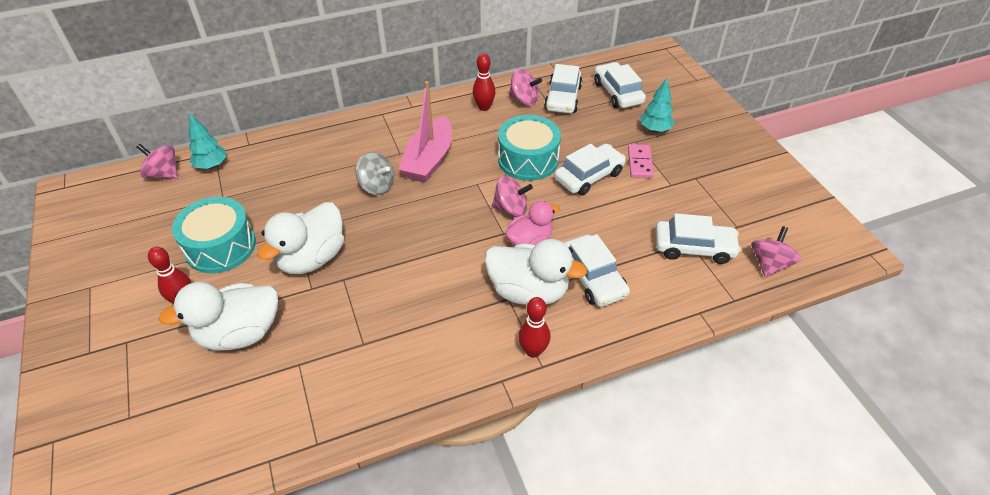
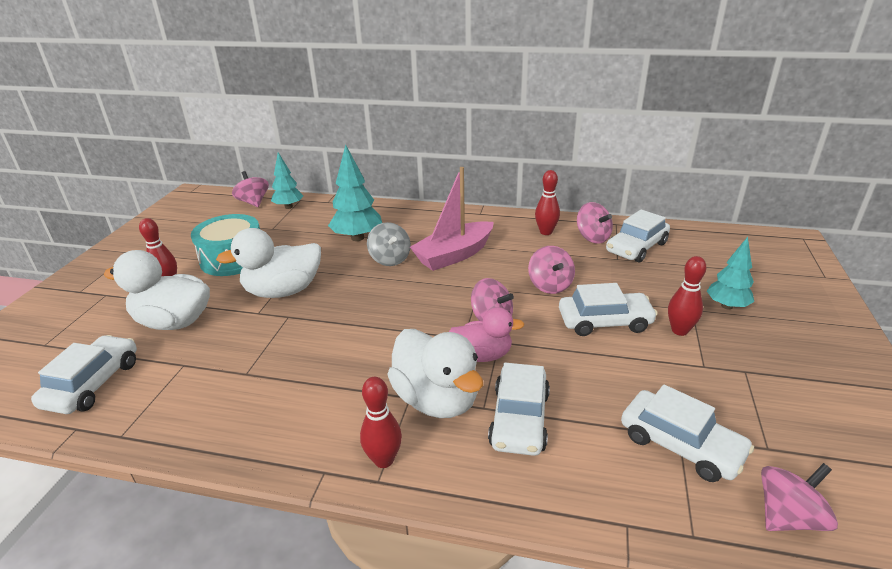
camera: 35 degrees right, 15 degrees down
(323, 175) = (357, 238): none -> turquoise tree
(528, 159) = (550, 285): turquoise drum -> pink spinning top
(617, 93) = (706, 260): white car -> white car (93, 383)
(640, 163) = (679, 330): pink domino -> red bowling pin

